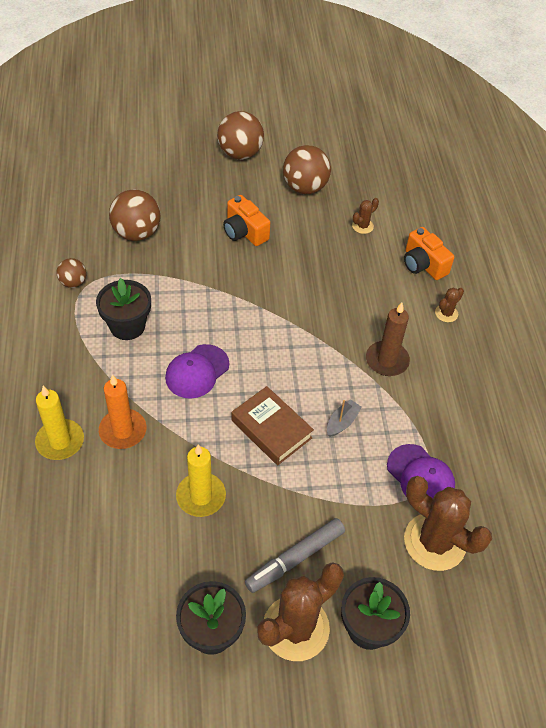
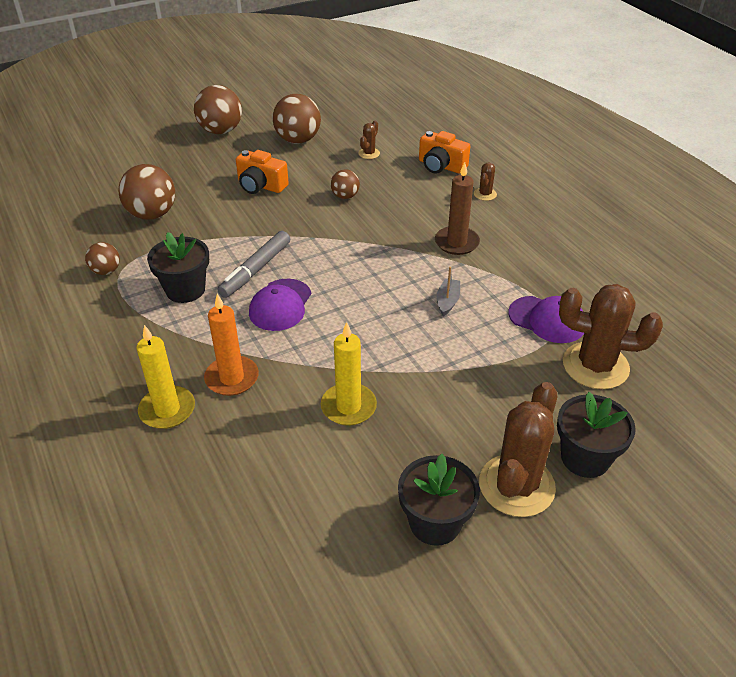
camera: 20 degrees left, 10 degrees down
(271, 429) = (384, 328): brown book -> none
(295, 558) = (476, 426): grey marker -> grey marker (255, 270)
(314, 270) = (345, 196): none -> brown ball

